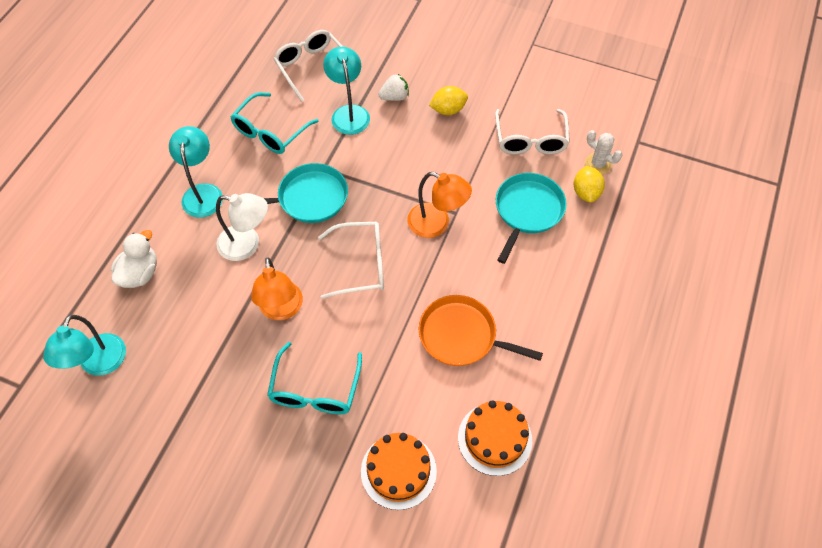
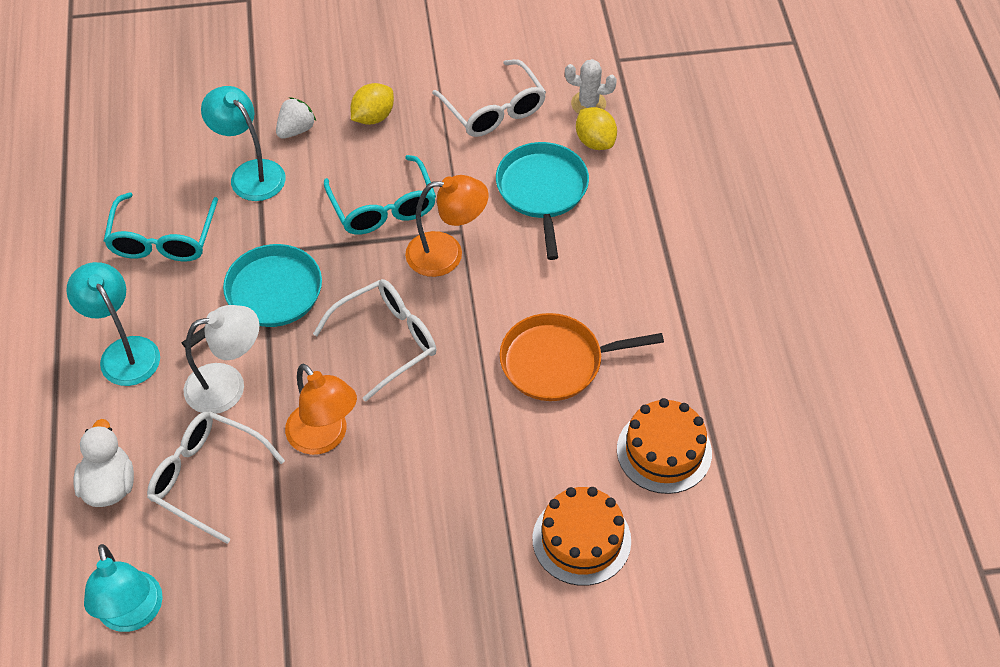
camera: 30 degrees left, 5 degrees down
(311, 67) = (162, 138): white glasses -> white glasses (206, 477)
(315, 390) = (427, 505): turquoise glasses -> turquoise glasses (383, 208)

